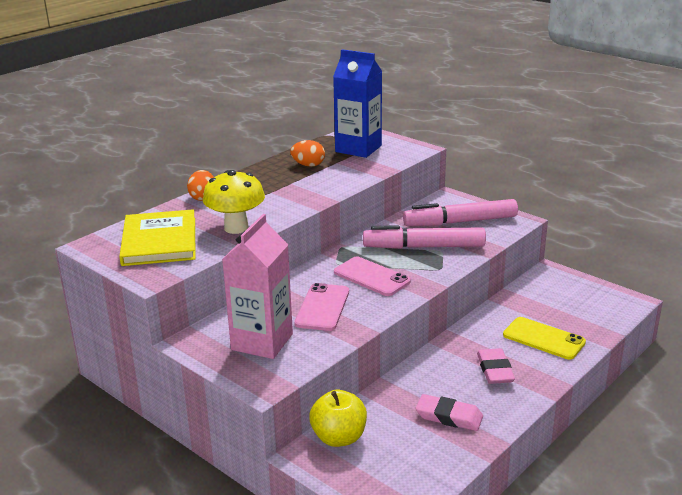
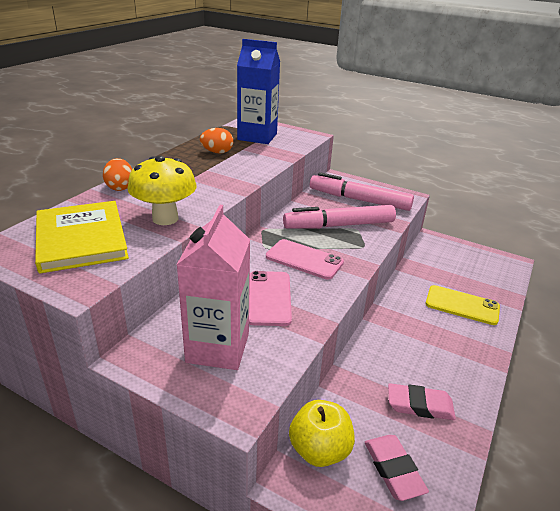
camera: 15 degrees left, 5 degrees up
(460, 222) = (359, 200): pink marker -> pink marker turned 45 degrees clockwise
(495, 370) = (436, 344): pink eraser -> pink eraser (393, 469)

